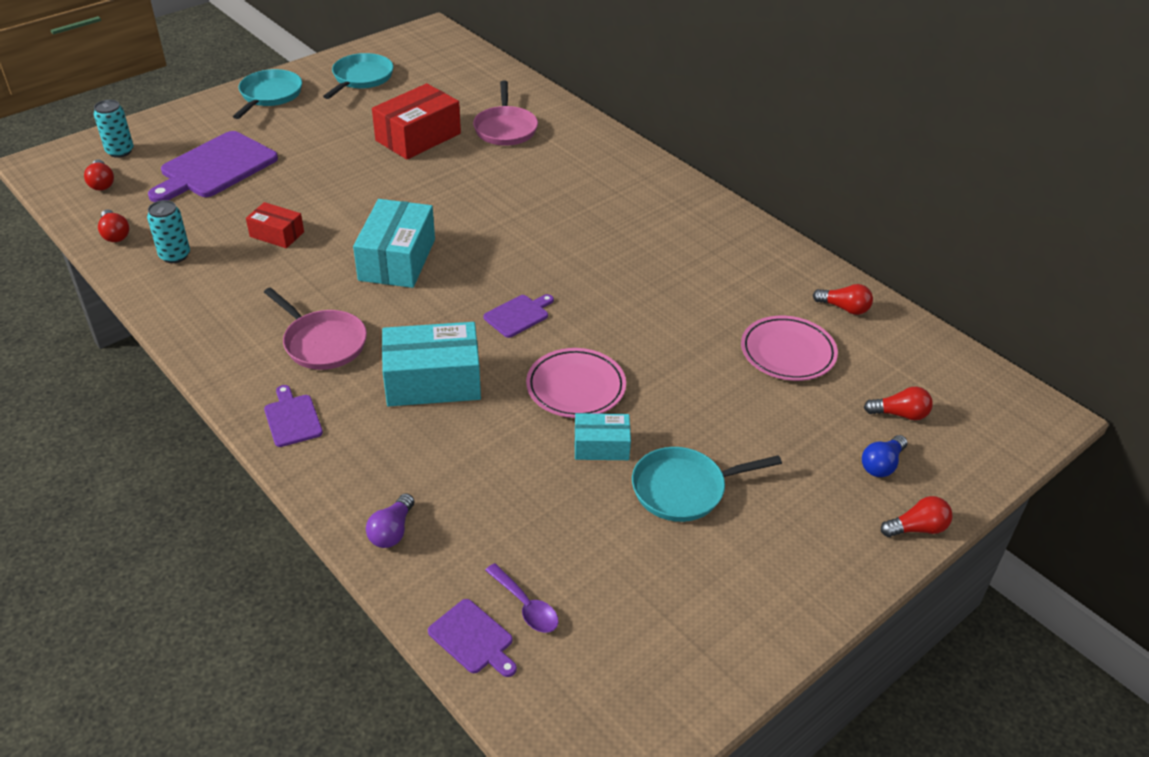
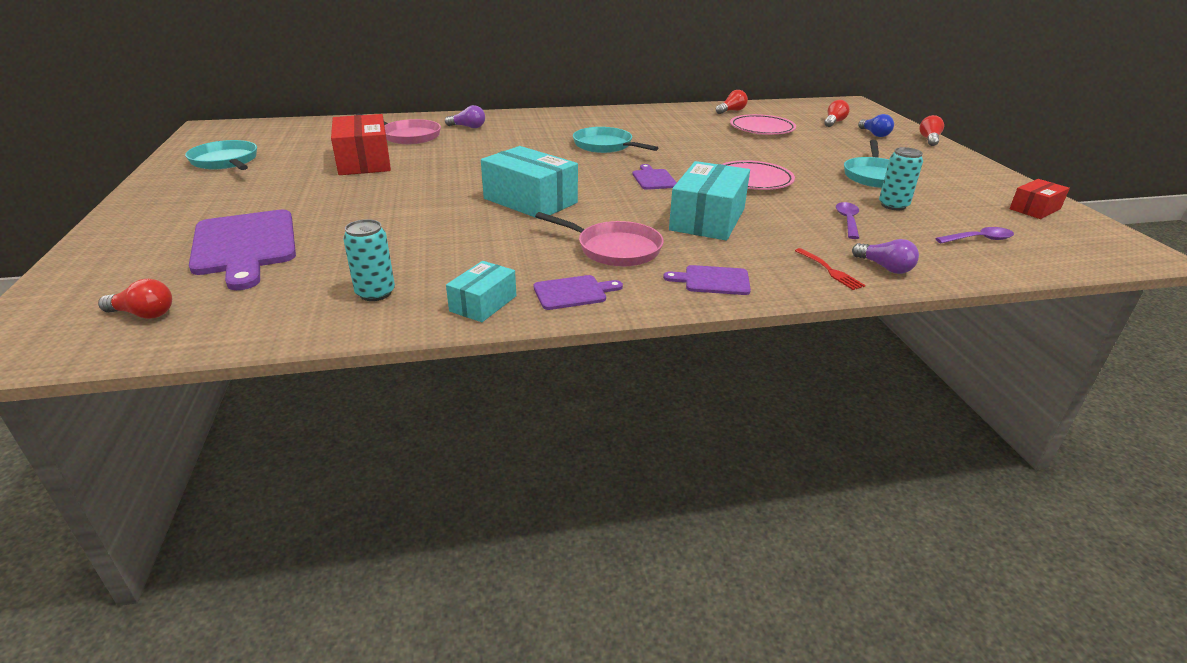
camera: 60 degrees left, 10 degrees down
(115, 234) = (273, 322): red light bulb -> none
(120, 151) = (96, 292): turquoise can -> turquoise can (893, 205)
(269, 95) = (165, 199): turquoise pan -> turquoise pan (605, 146)
(277, 234) = (418, 238): red box -> red box (1035, 209)
(322, 343) = (614, 249): pink pan -> pink pan turned 45 degrees clockwise
(359, 491) = (830, 270): none -> red fork
(473, 639) = (1012, 262): purple cutting board -> purple cutting board (573, 292)
(504, 485) = (847, 221): none -> purple spoon
(567, 148) = (468, 127): none -> purple light bulb
(601, 446) = (821, 186): turquoise box -> turquoise box (483, 303)

